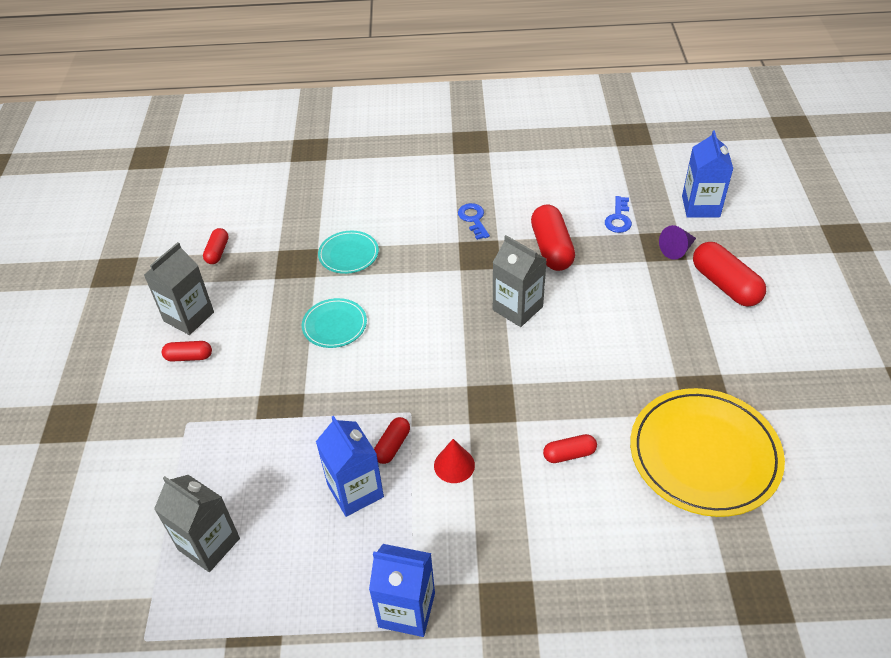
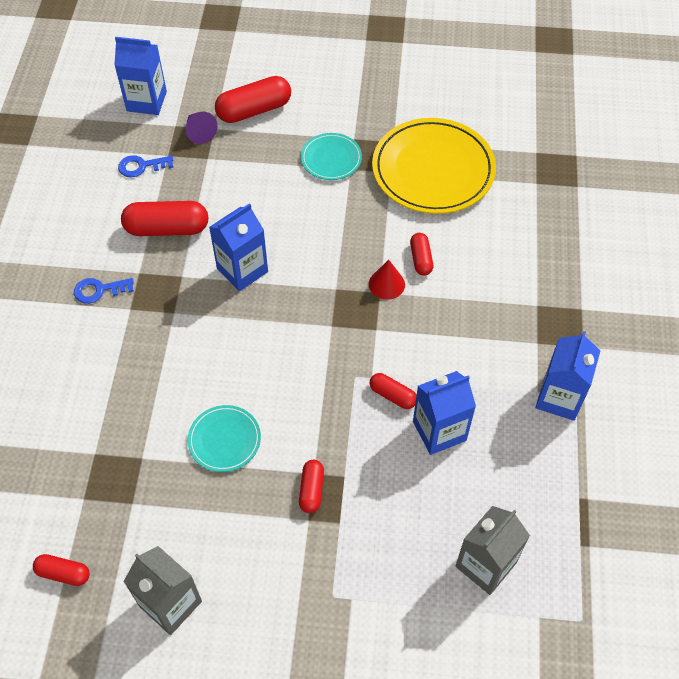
camera: 85 degrees left, 10 degrees up
(189, 357) = (236, 599): red capsule -> red capsule (311, 490)
(348, 254) = (116, 420): turquoise plate -> turquoise plate (331, 159)
(454, 465) = (421, 347): red cone -> red cone (386, 284)
(517, 308) = (242, 270): grey carton -> blue carton
(618, 218) = (141, 166): blue key -> blue key turned 150 degrees clockwise

